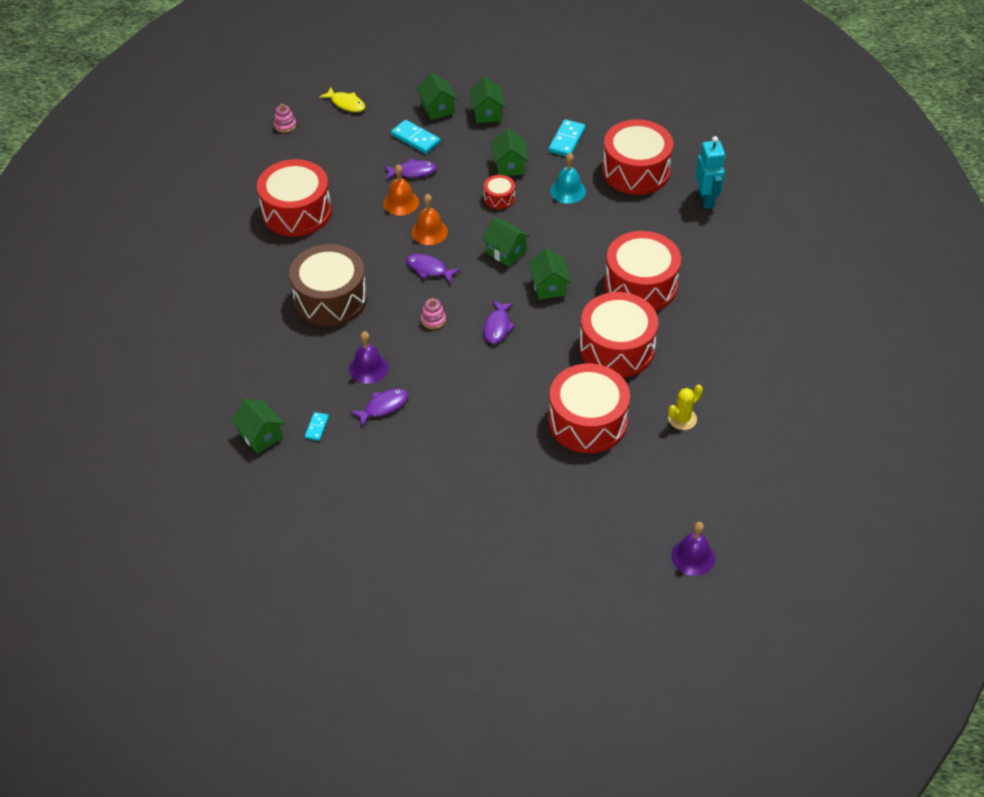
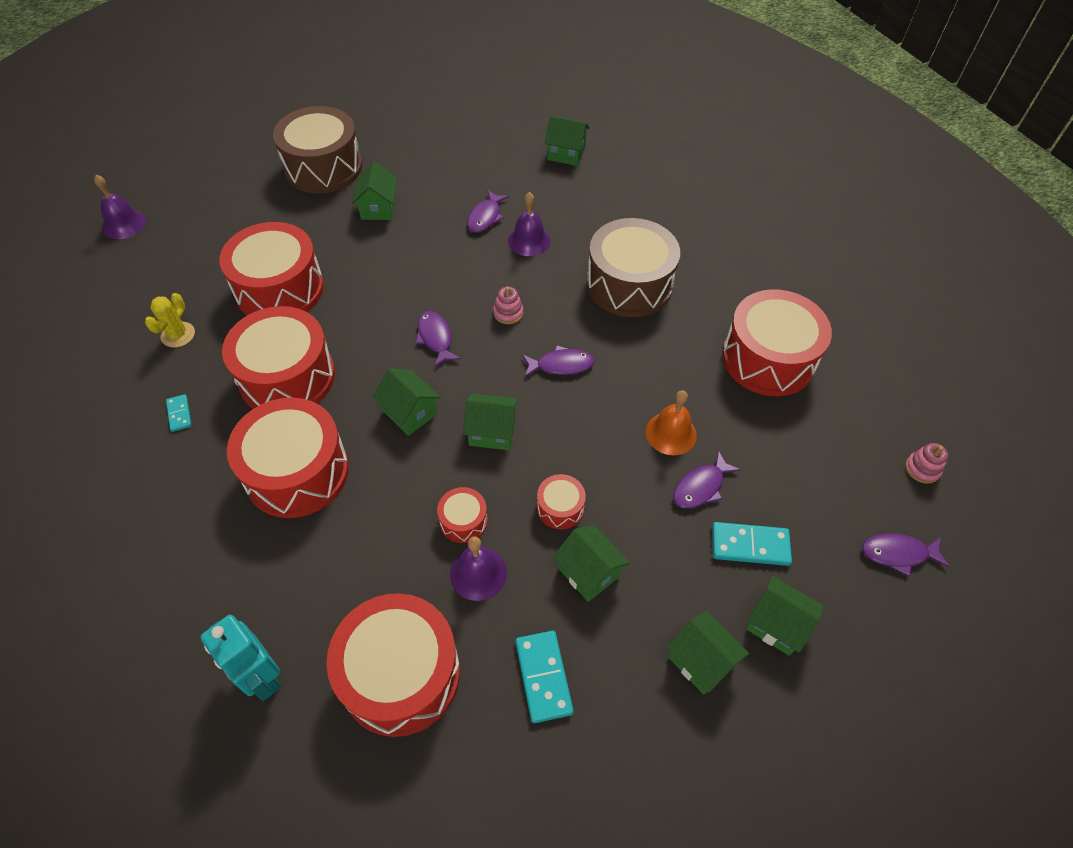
camera: 145 degrees right, 5 degrees up
(317, 427) = (527, 178): turquoise domino -> turquoise domino (179, 414)
(346, 104) = (898, 553): yellow fish -> purple fish
(429, 232) = (602, 412): orange bell -> none
(463, 460) = (378, 208): none -> green house
(482, 533) = (323, 167): none -> brown drum
(558, 216) = (463, 521): none -> red drum
(568, 191) = (478, 573): turquoise bell -> purple bell

